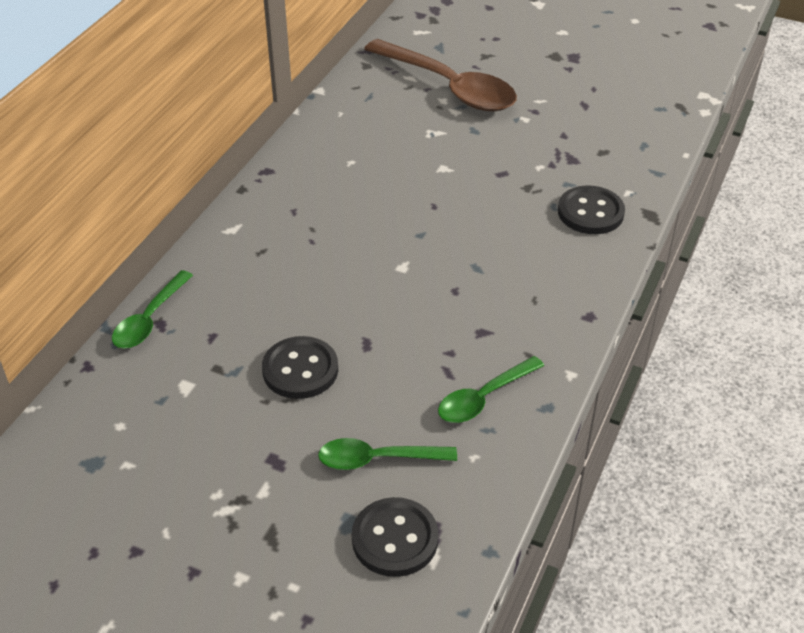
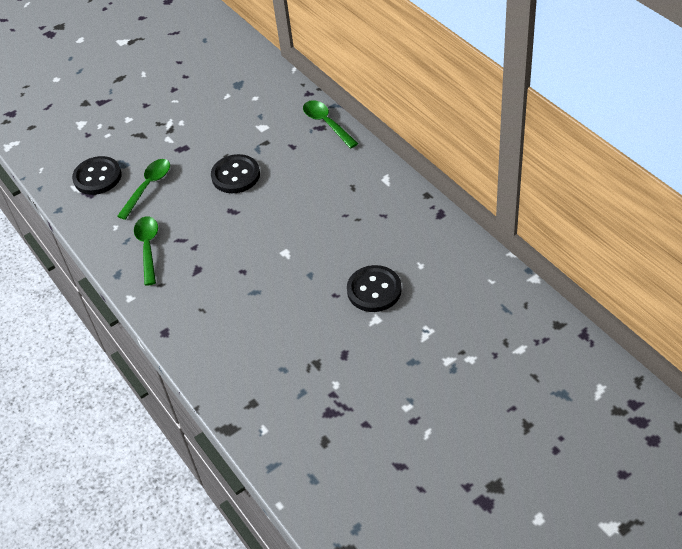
camera: 125 degrees right, 5 degrees up
(449, 87) = (487, 372): brown spoon -> none
(590, 212) = (259, 389): black button -> black button (374, 290)

